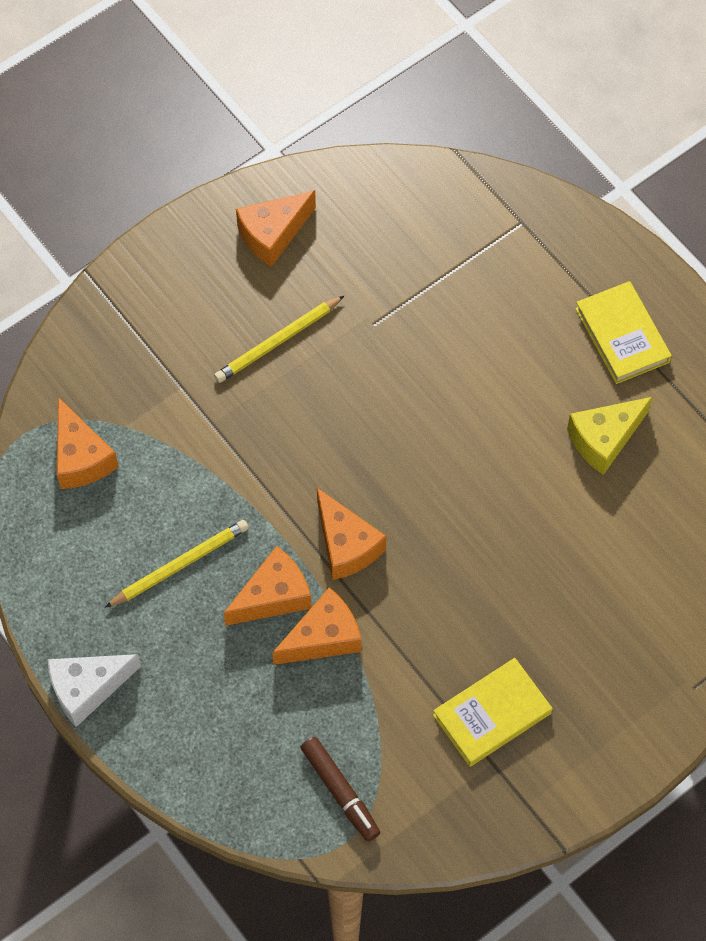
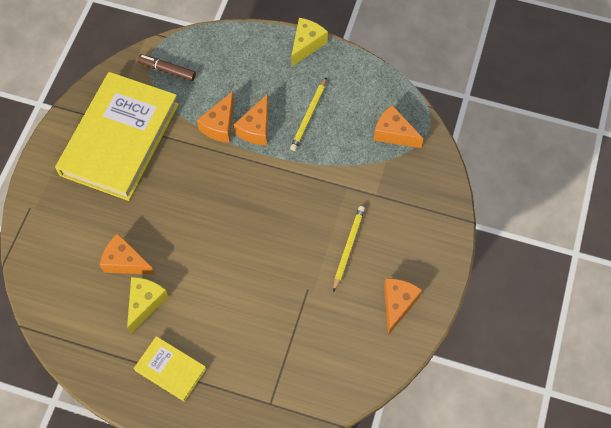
camera: 145 degrees right, 0 degrees up
(87, 689) = (306, 45): white cheese -> yellow cheese
(346, 545) = (239, 171): orange cheese -> orange cheese (125, 262)
(492, 714) = (120, 139): yellow book -> yellow book, size x2.18

